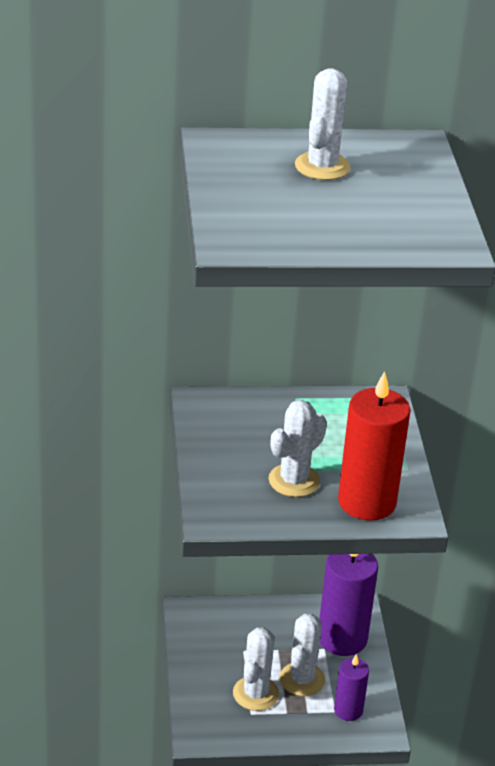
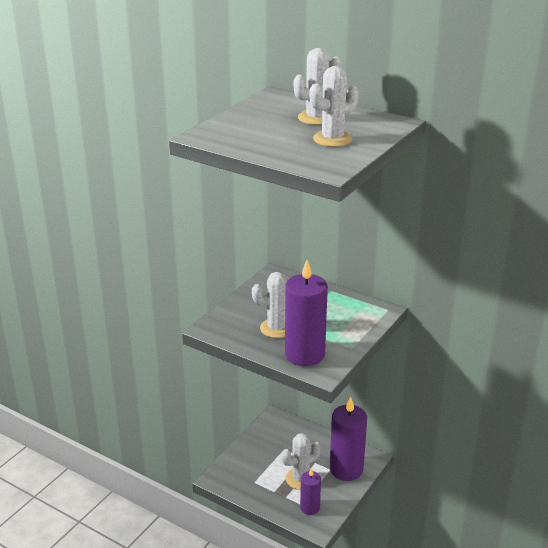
camera: 40 degrees right, 5 degrees down
(256, 693) = (267, 473): white cactus -> white cactus (332, 139)
(367, 502) = (304, 354): red candle -> purple candle

